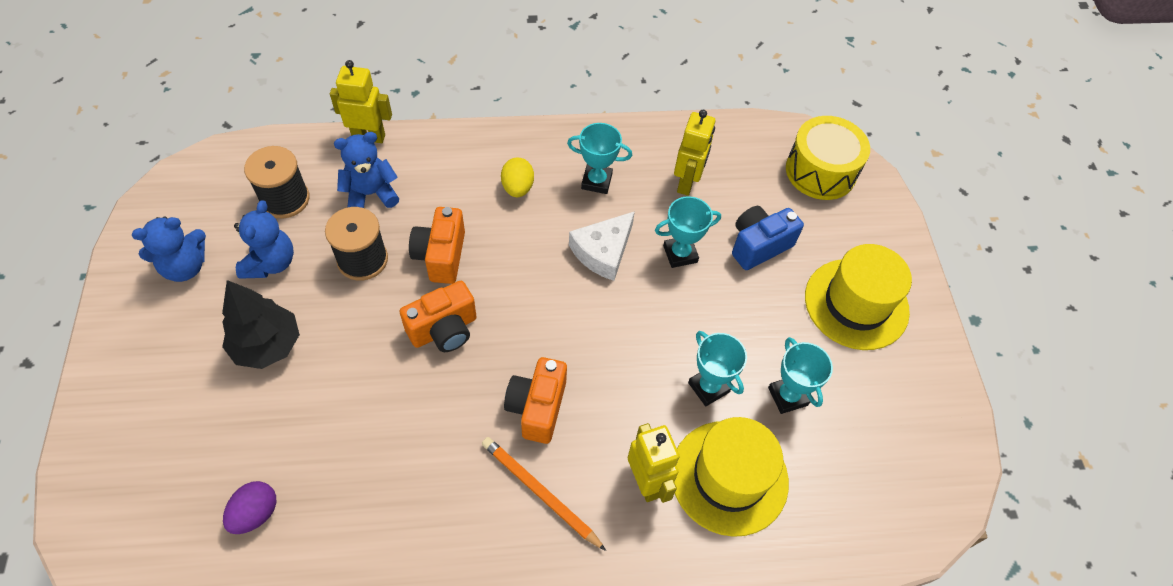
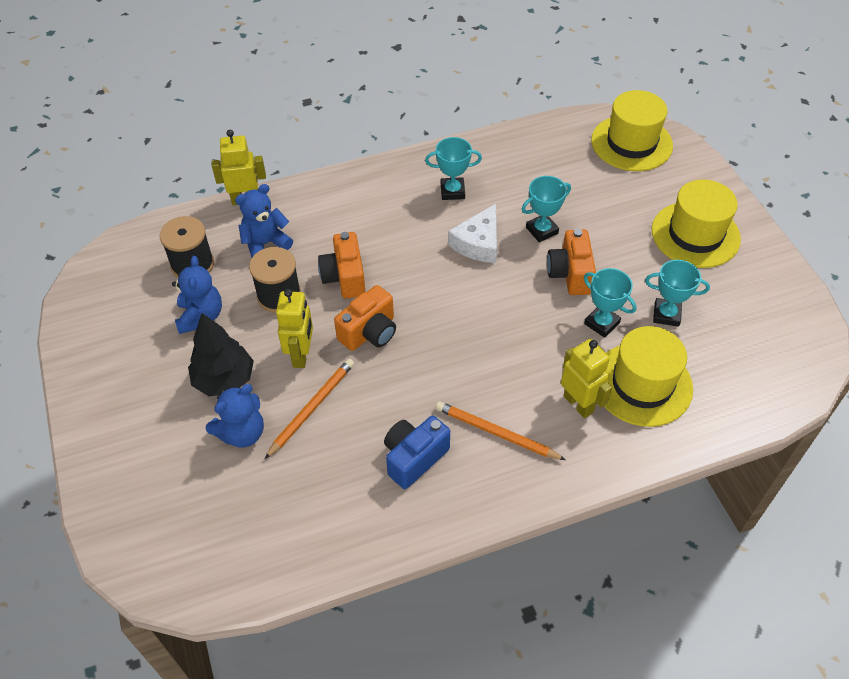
camera: 10 degrees left, 5 degrees down
(185, 267) = (127, 337): blue teddy bear -> blue teddy bear (242, 433)
(256, 513) = (267, 507): purple egg -> none
(348, 405) = (312, 408): none -> orange pencil
(517, 188) = (388, 211): yellow egg -> none
(537, 407) = (469, 371): orange camera -> orange camera (570, 274)
(687, 183) = (527, 176): yellow robot -> yellow robot (301, 355)
(758, 245) = (602, 209): blue camera -> blue camera (414, 458)
(787, 396) = (666, 314): turquoise trophy -> turquoise trophy turned 45 degrees counterclockwise
(820, 171) = (631, 143): yellow drum -> yellow hat

